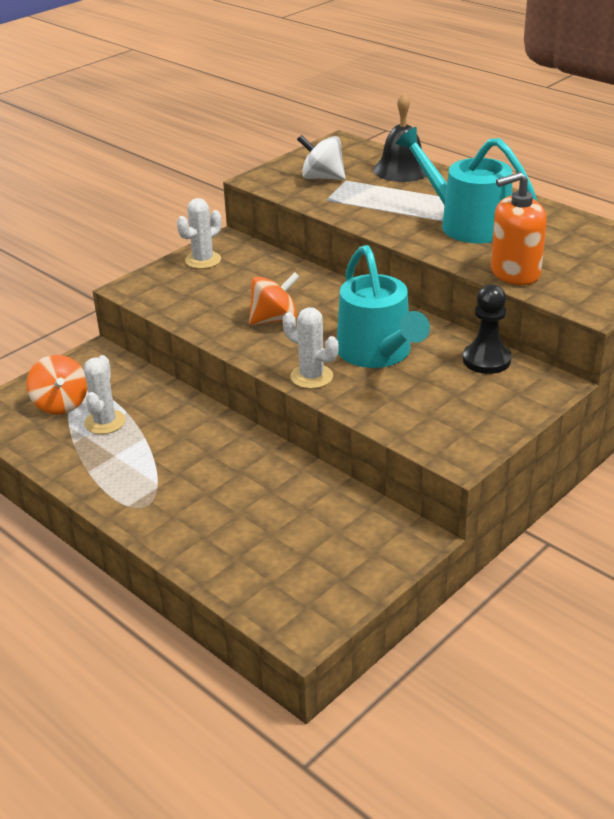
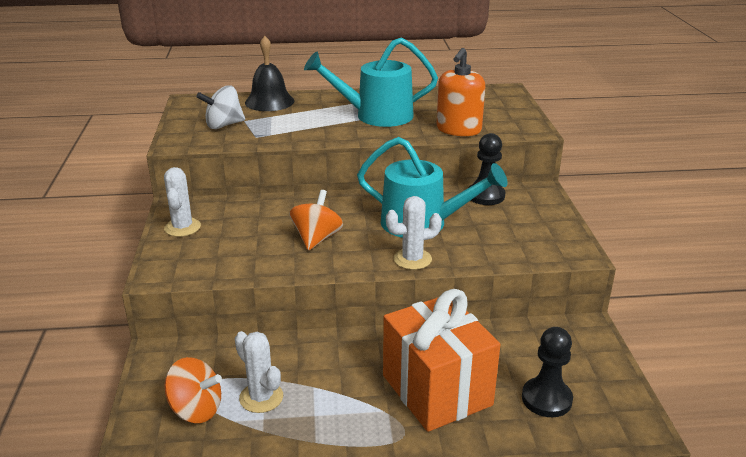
camera: 50 degrees left, 5 degrees down
(213, 496) = (437, 390): none -> orange gift
(275, 559) = (546, 399): none -> black pawn

